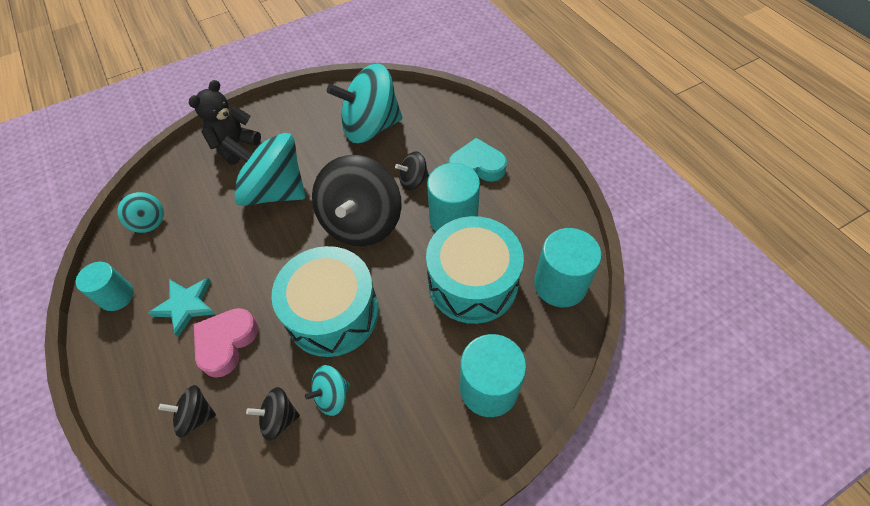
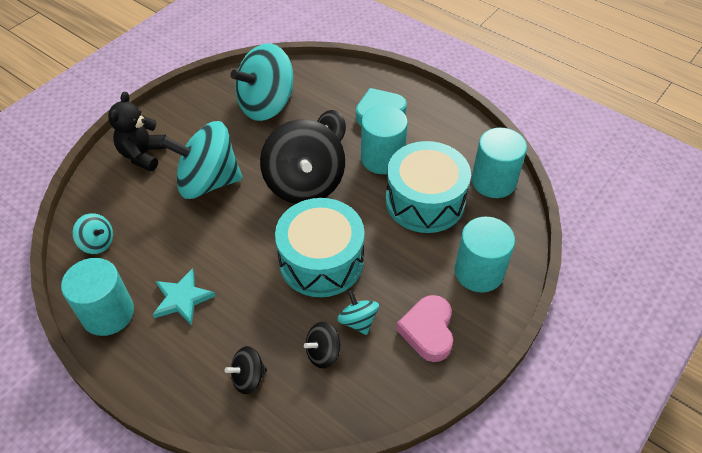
camera: 25 degrees left, 5 degrees down
(117, 296) = (108, 313): turquoise cylinder -> turquoise cylinder, size x1.53
(226, 343) = (240, 314): pink heart -> pink heart (428, 331)
(332, 396) = (358, 321): turquoise spinning top -> turquoise spinning top turned 120 degrees clockwise

